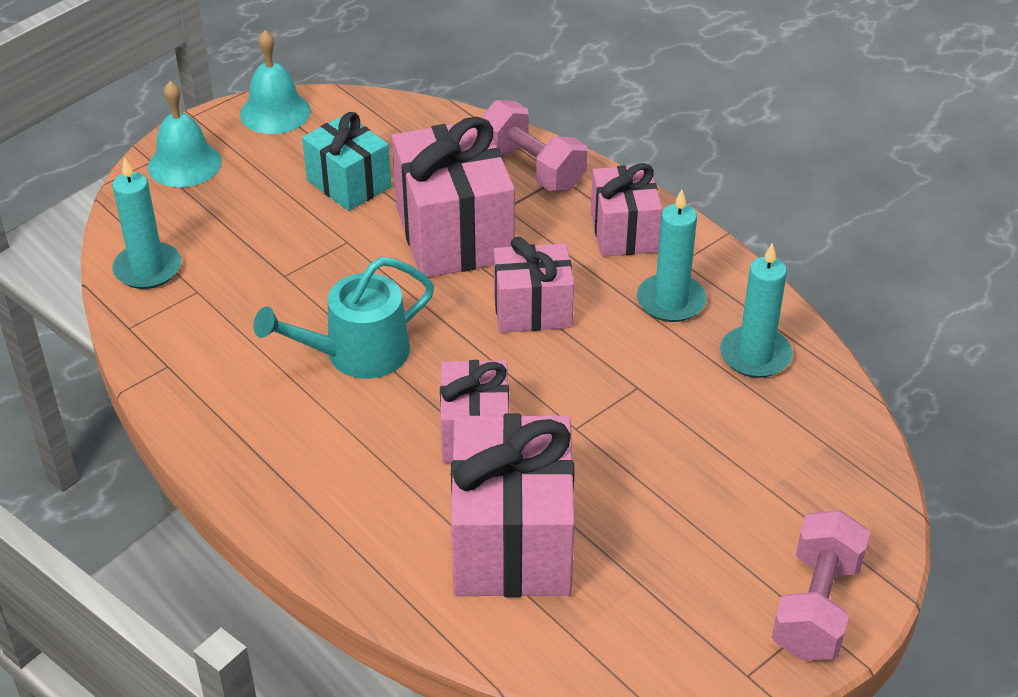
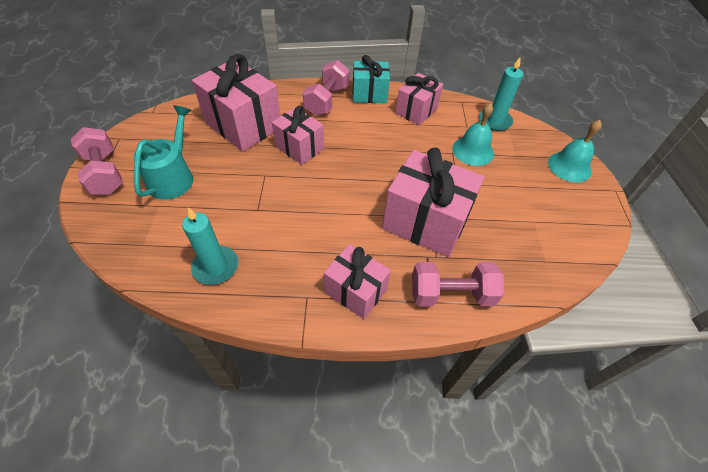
camera: 130 degrees right, 10 degrees up
(275, 112) = (597, 221): turquoise bell -> turquoise bell (473, 151)
(318, 487) = (327, 100): none -> pink dumbbell
(349, 184) = (504, 210): turquoise gift -> turquoise gift (369, 94)
(358, 353) = (380, 145): turquoise watering can -> turquoise watering can (173, 177)
(532, 310) = (343, 211): pink gift -> pink gift (416, 111)
(671, 301) = (287, 266): turquoise candle -> none

